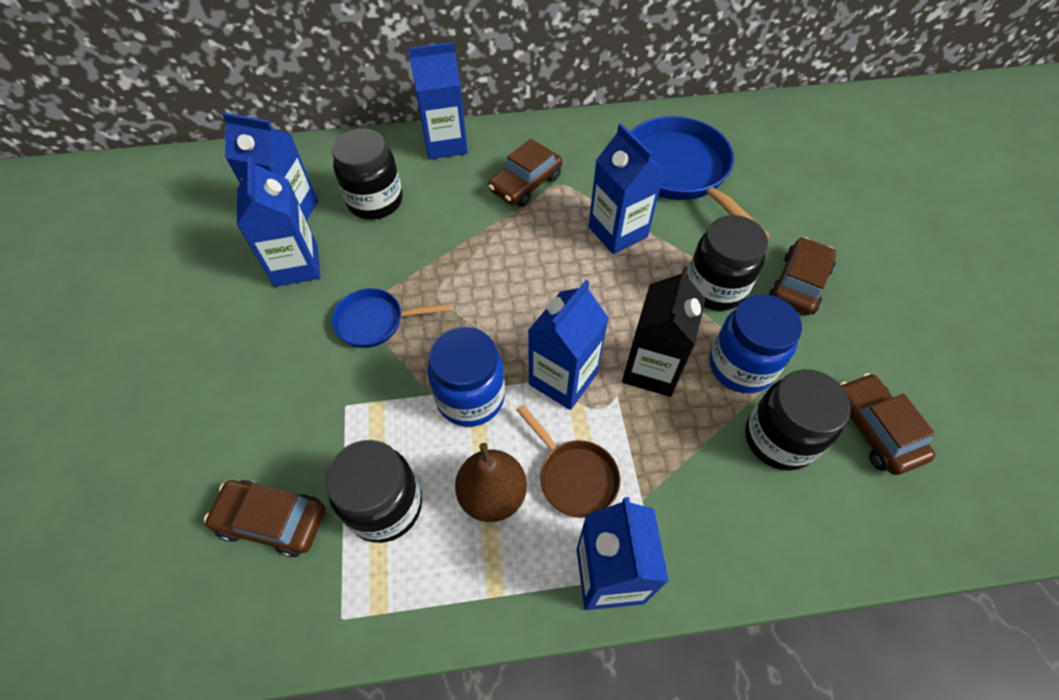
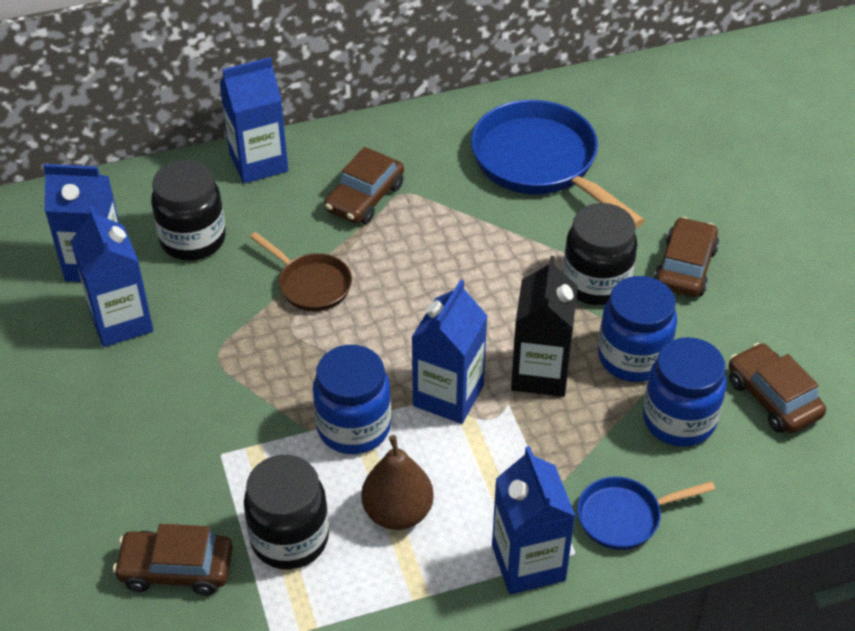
camera: 10 degrees left, 10 degrees down
(375, 322) = (229, 368): blue pan -> blue pan (624, 517)
(574, 476) = (477, 484): brown pan -> brown pan (311, 285)
(617, 232) = (480, 238): blue carton -> none
(779, 438) = (679, 420): black jar -> blue jar

